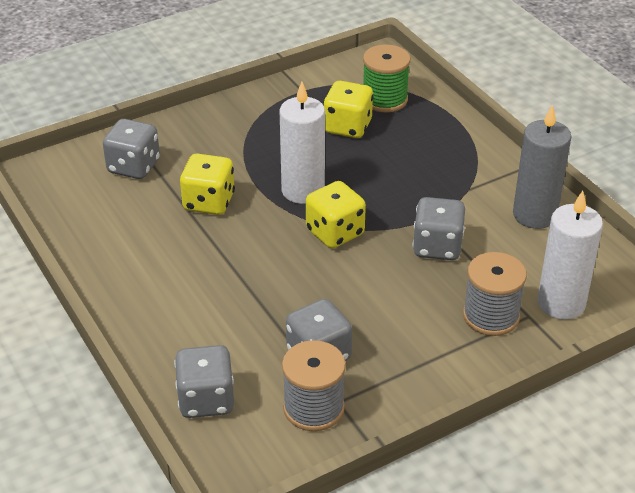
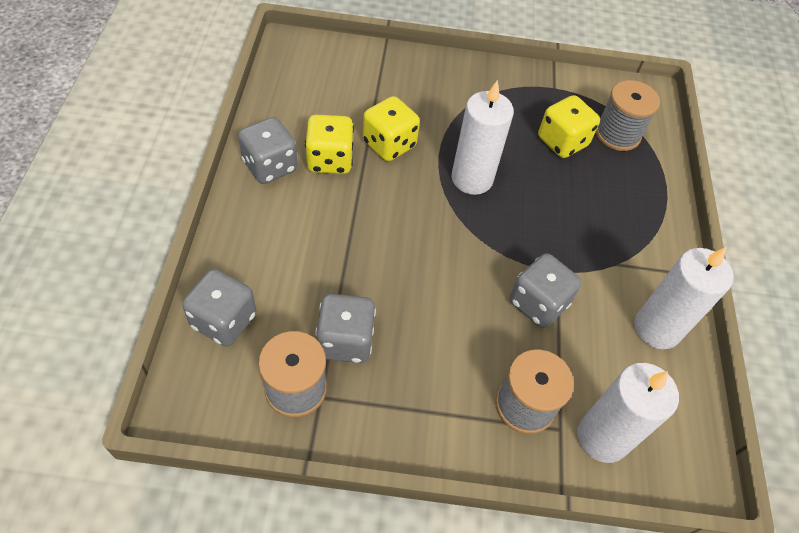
camera: 30 degrees right, 15 degrees up
(134, 167) = (362, 80): grey dice -> grey dice (270, 166)
(335, 233) = (463, 234): yellow dice -> yellow dice (329, 160)
(384, 99) = (617, 134): green spool -> grey spool
(534, 215) = (657, 328): grey candle -> white candle

